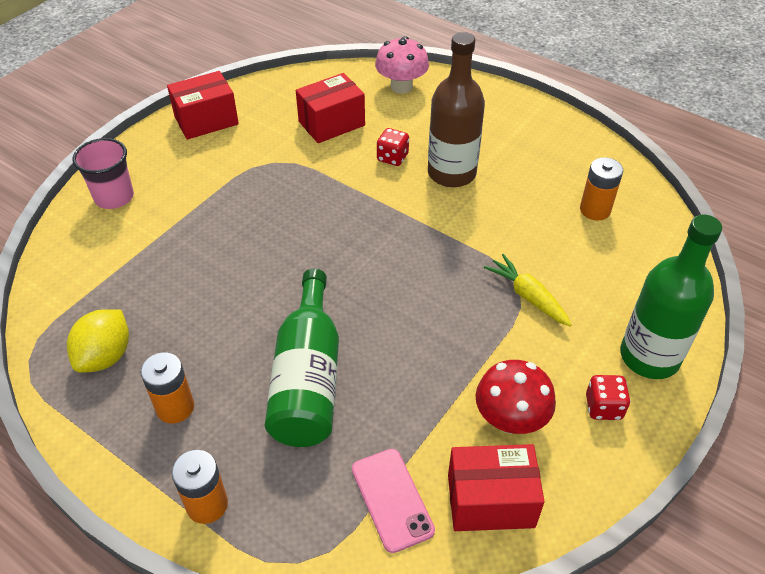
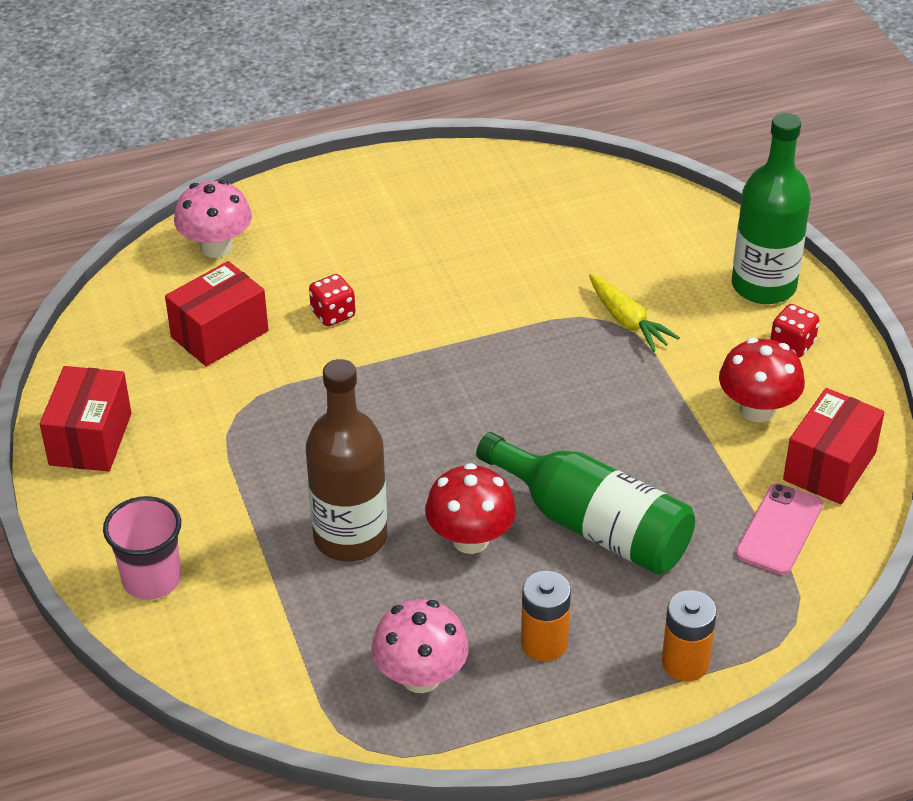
camera: 55 degrees left, 5 degrees down
(105, 356) = (421, 676): yellow lemon -> pink mushroom
(246, 319) = (470, 539): none -> red mushroom
(331, 123) = (219, 334): red box -> red box turned 45 degrees clockwise
(392, 499) = (779, 529): pink phone -> pink phone turned 75 degrees counterclockwise
(451, 173) = (405, 283): brown bottle -> brown bottle (350, 537)
(528, 296) = (627, 321): yellow carrot -> yellow carrot turned 120 degrees counterclockwise
(595, 210) = (560, 215): orange battery -> none

